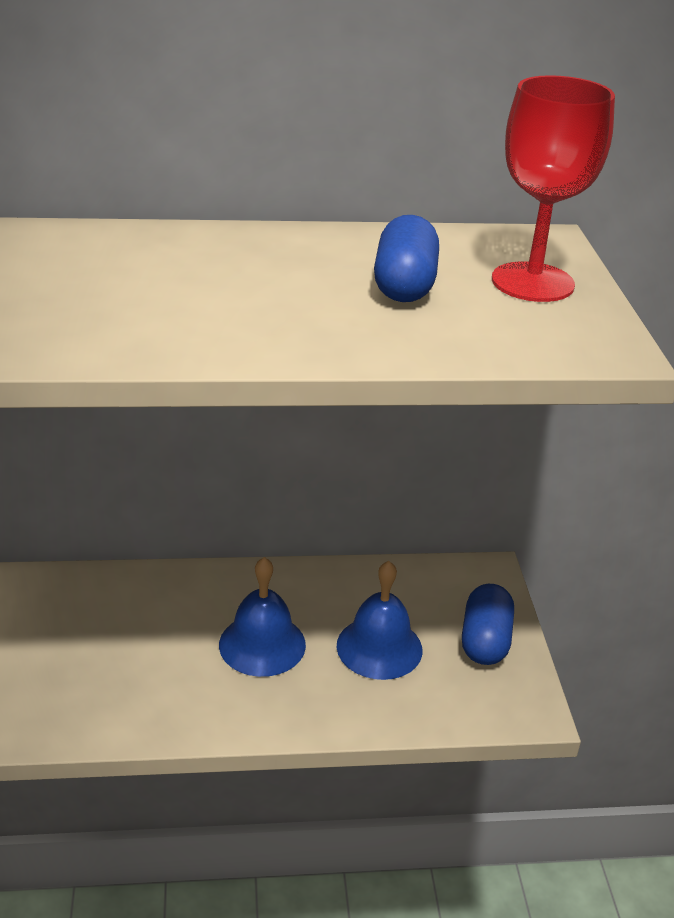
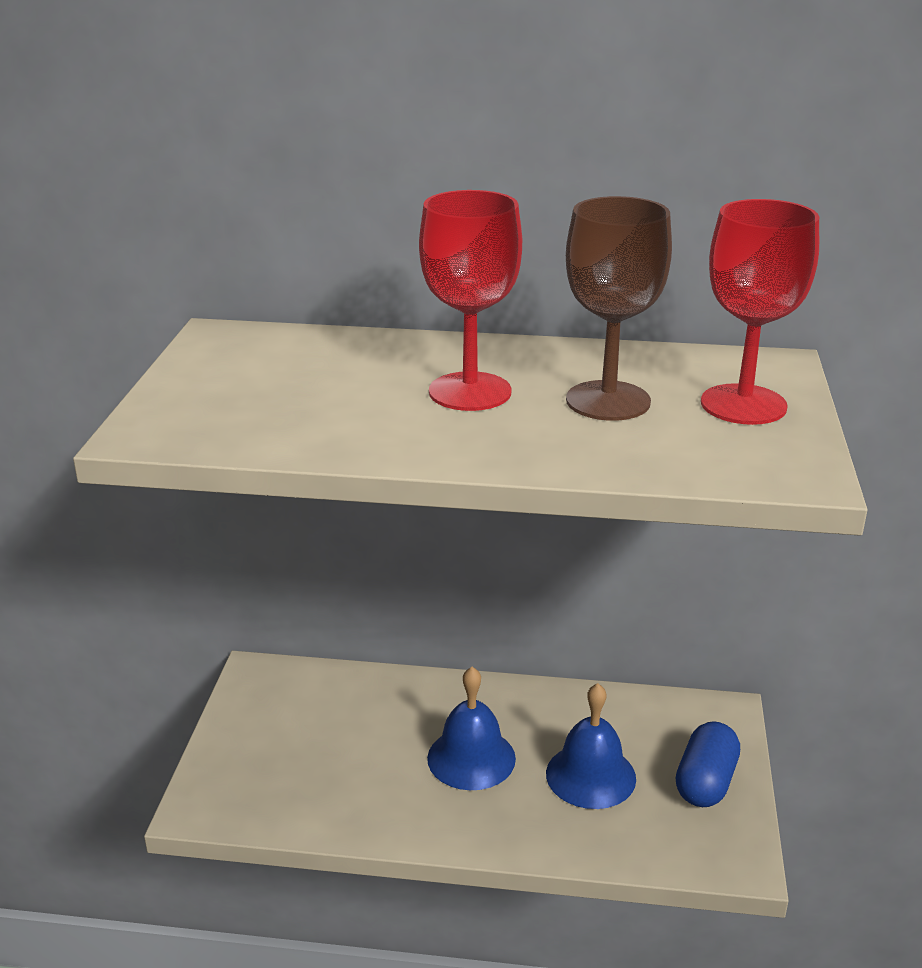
camera: 15 degrees right, 5 degrees down
(264, 283) = (470, 392): none -> red goblet
(404, 285) = (608, 401): blue capsule -> brown goblet

